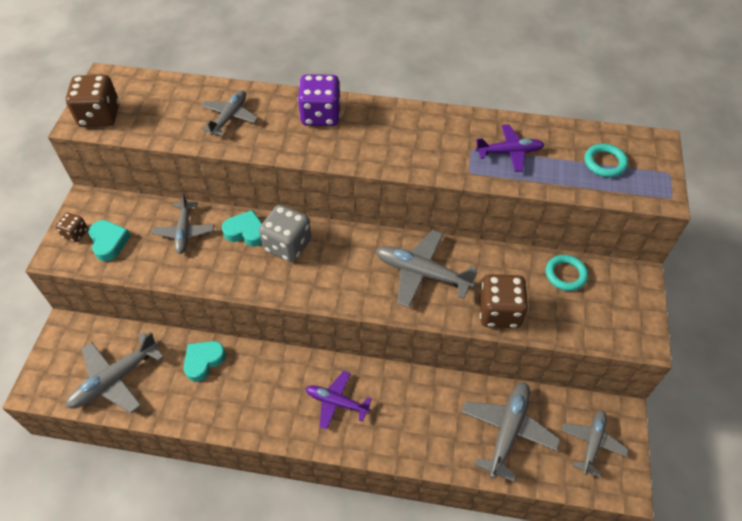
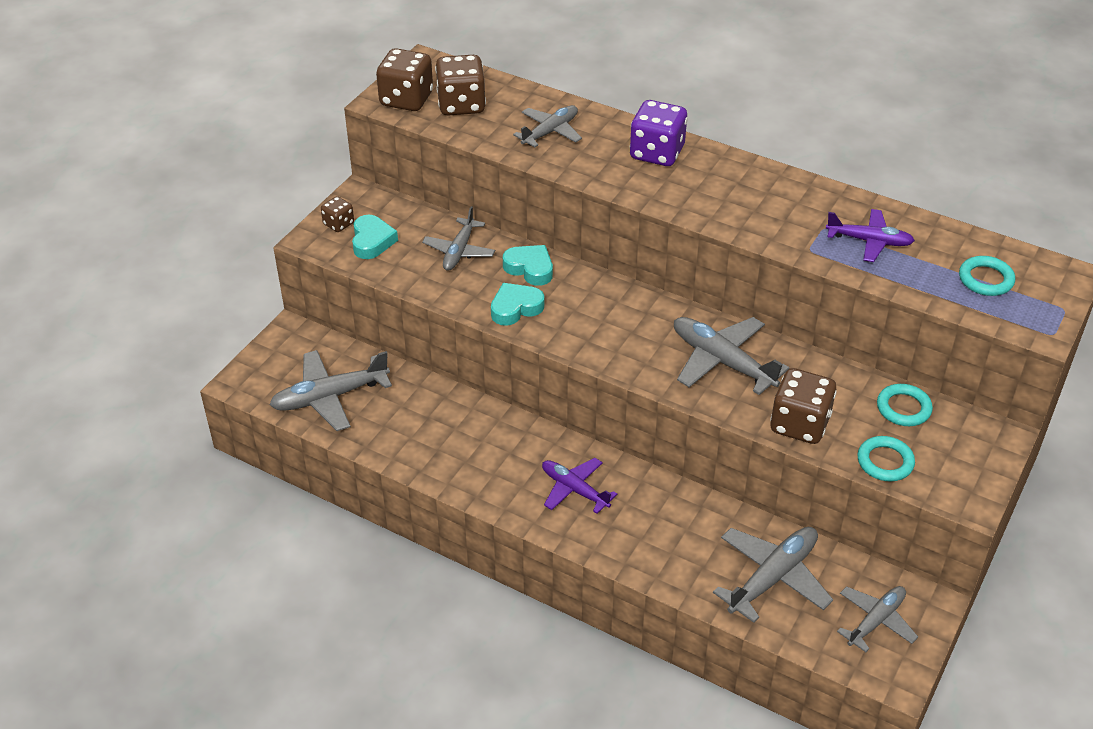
camera: 20 degrees right, 10 degrees down
(148, 110) = (461, 105): none -> brown dice
(203, 361) = (435, 406): turquoise heart -> turquoise heart (515, 308)
(287, 245) = (573, 293): grey dice -> none
(572, 326) = (885, 462): none -> turquoise ring

